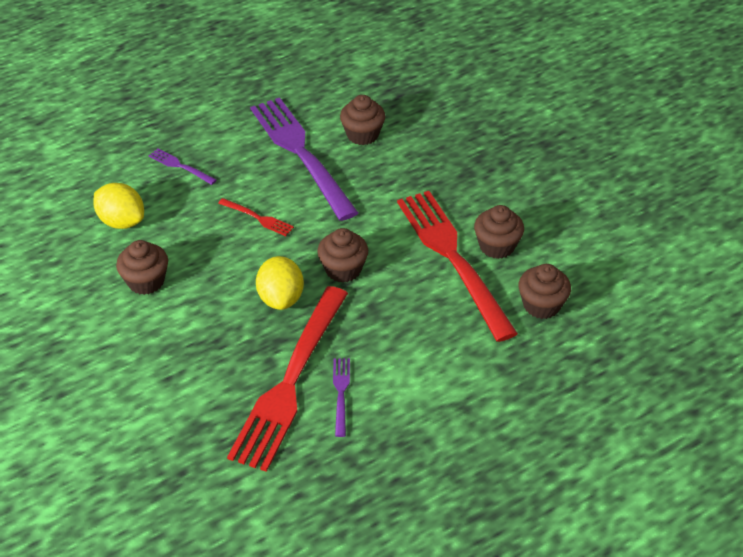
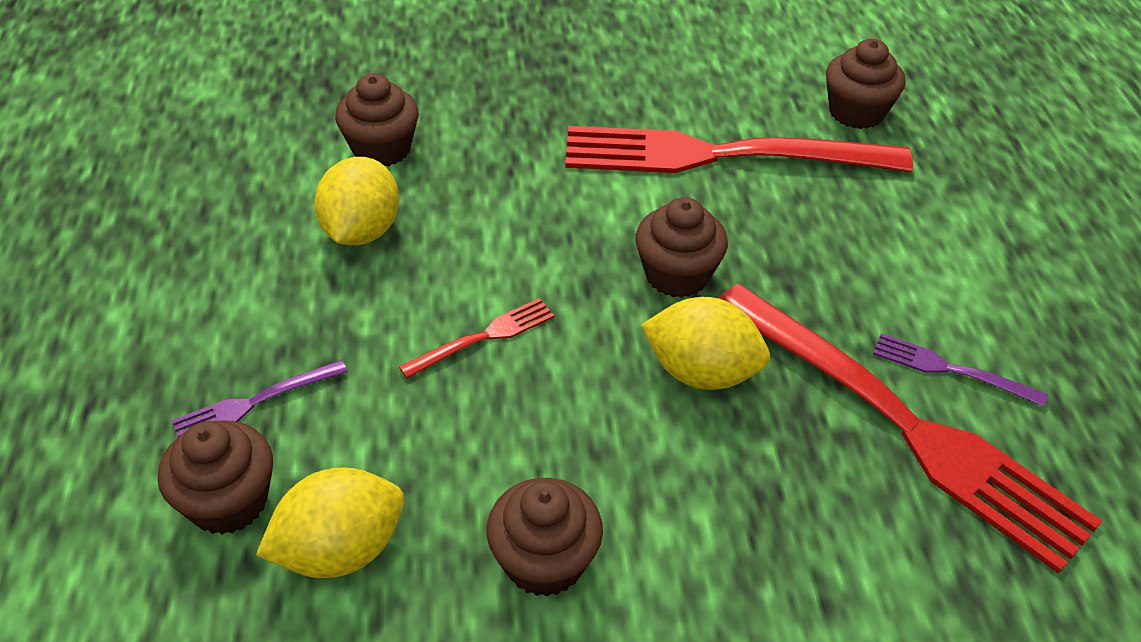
camera: 65 degrees left, 0 degrees up
(300, 153) = (361, 231): purple fork -> yellow lemon
(497, 246) = (722, 109): brown cupcake -> brown cupcake (228, 501)

